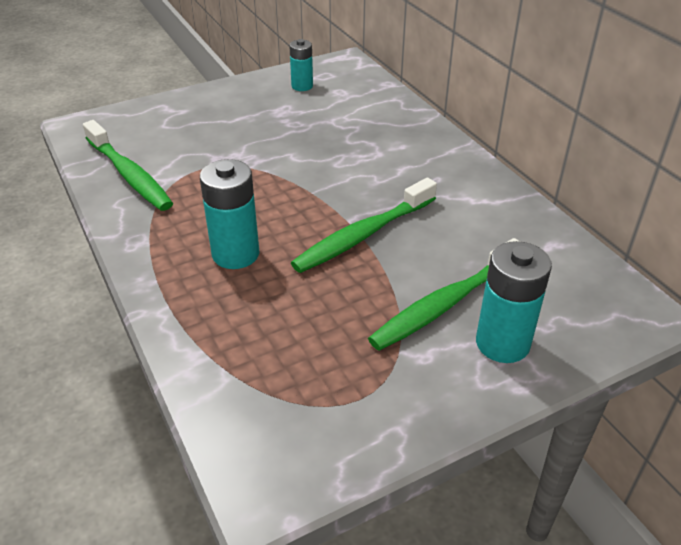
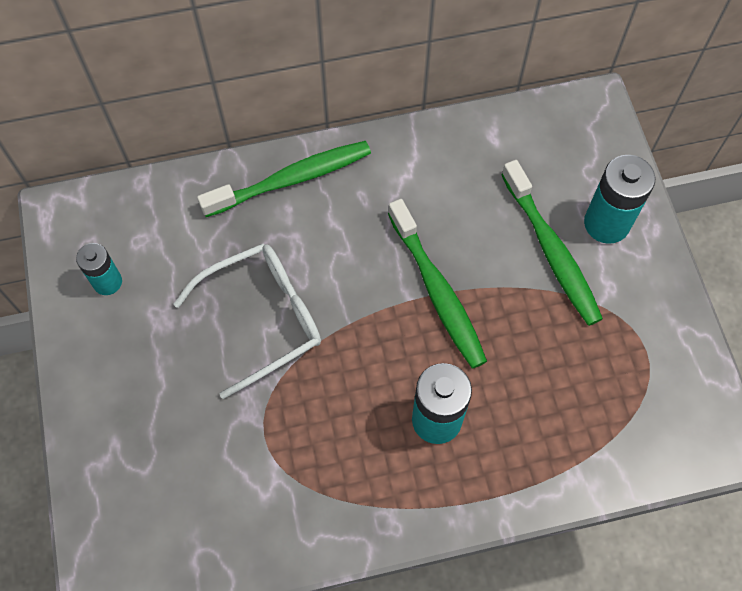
camera: 75 degrees left, 25 degrees up
(129, 175) = (251, 522): green toothbrush -> green toothbrush (291, 179)
(299, 151) = (262, 318): none -> white glasses

